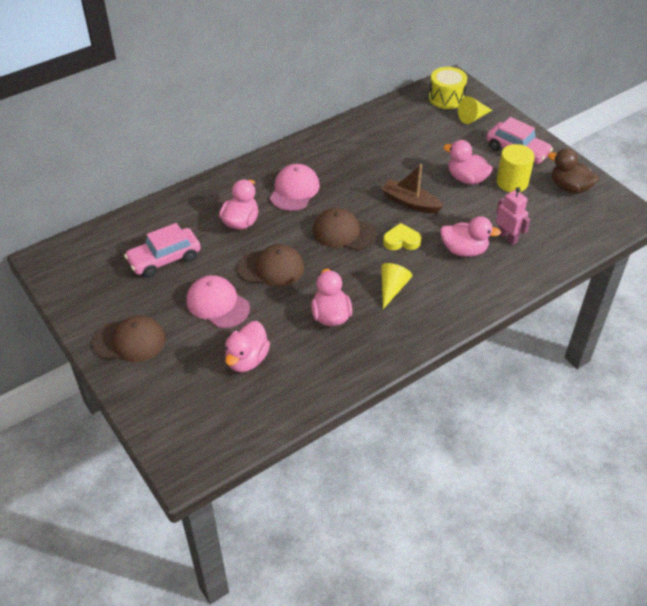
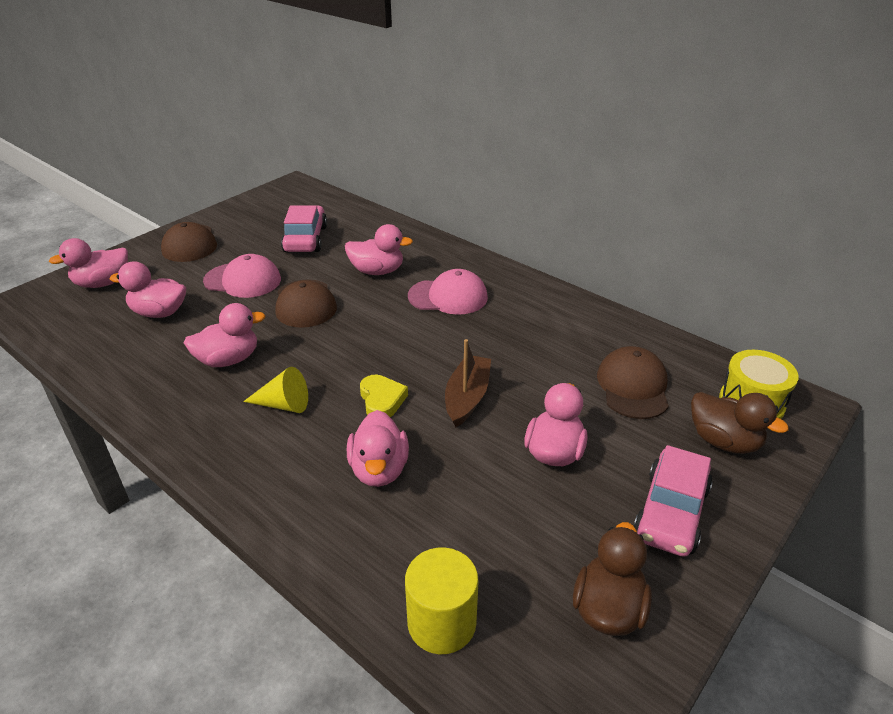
camera: 75 degrees right, 10 degrees down
(164, 259) = (305, 239): pink car -> pink car turned 45 degrees clockwise
(177, 404) = (102, 283): none -> pink duck
(217, 304) = (243, 280): pink cap -> pink cap turned 75 degrees clockwise
(344, 232) = (383, 347): brown cap -> brown cap (633, 386)
(473, 117) = (724, 441): yellow cone -> brown duck
(507, 237) = (426, 522): pink robot -> none
(512, 182) = (576, 513): yellow cylinder -> yellow cylinder (441, 623)

